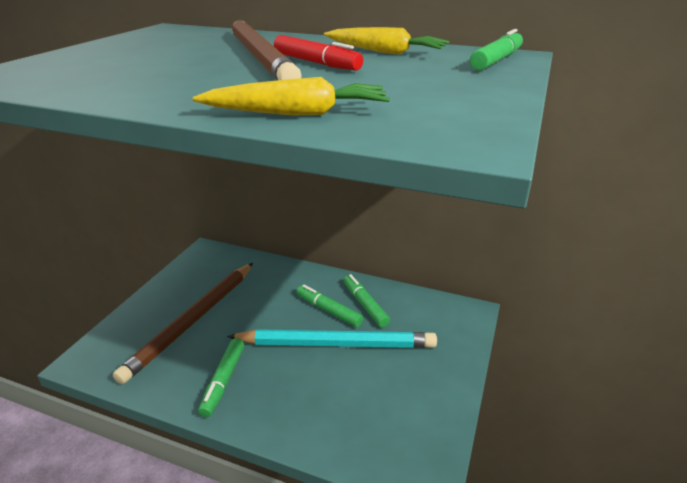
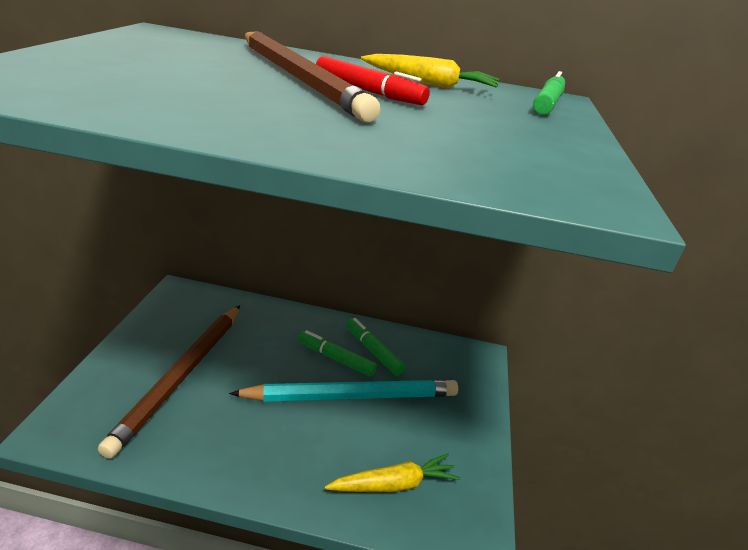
camera: 15 degrees left, 0 degrees up
(223, 381) = (234, 446): green marker -> none
(298, 113) = (400, 156): yellow carrot -> yellow carrot (394, 484)

